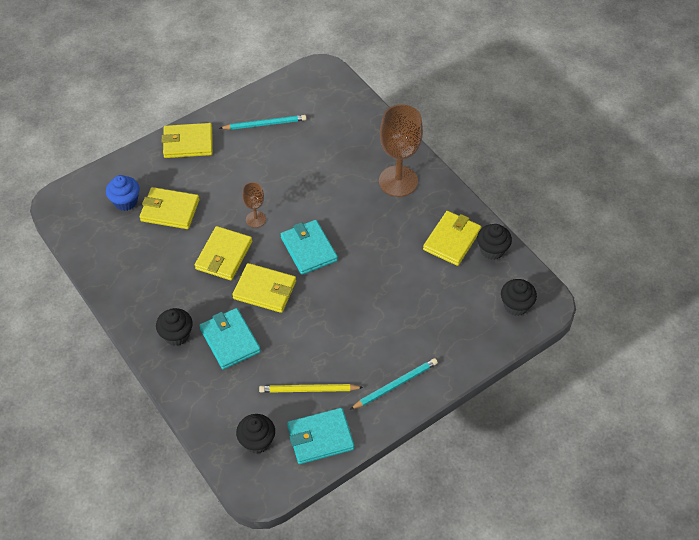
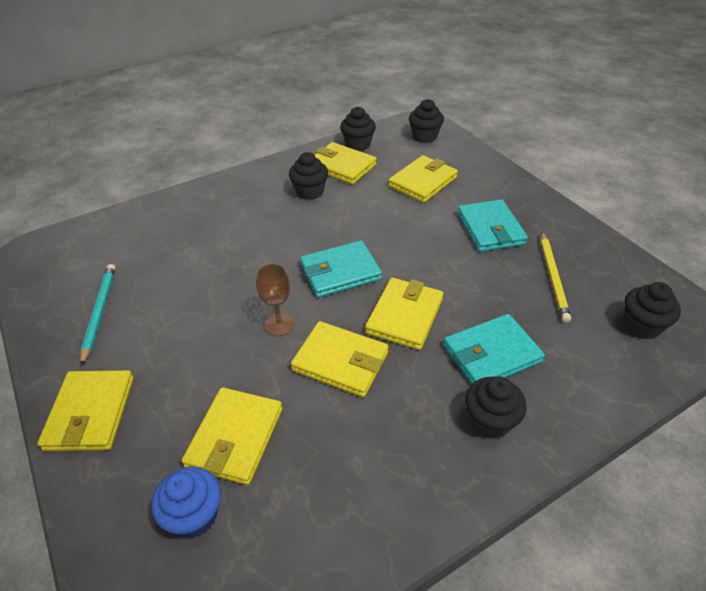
camera: 85 degrees left, 10 degrees down
(320, 437) = (615, 269): turquoise wallet -> turquoise wallet (490, 229)
(395, 385) = (530, 212): turquoise pencil -> none
(398, 181) = (250, 197): brown goblet -> none
(409, 220) = (310, 192): none -> black cupcake
(433, 303) = (422, 182): none -> yellow wallet

